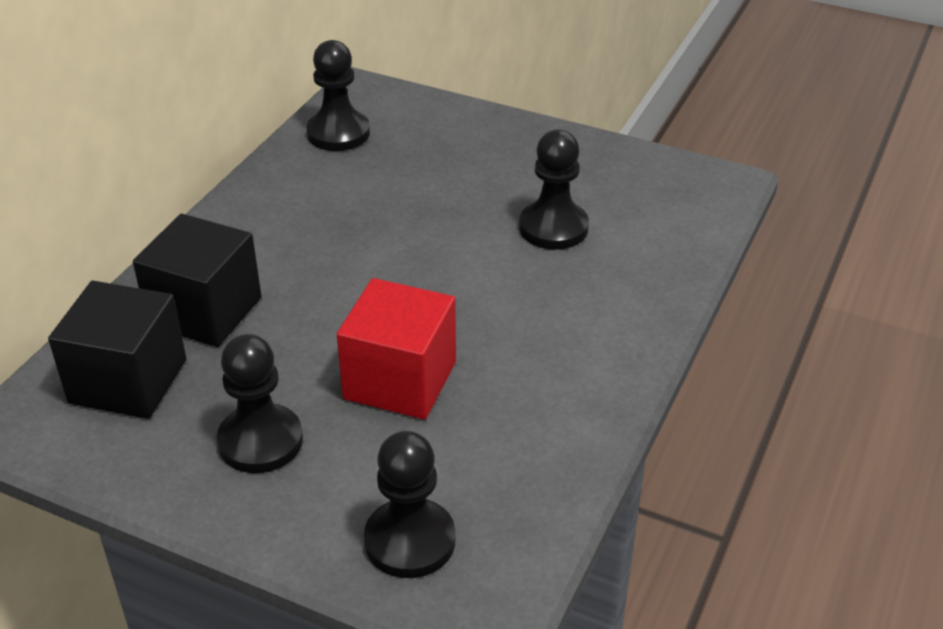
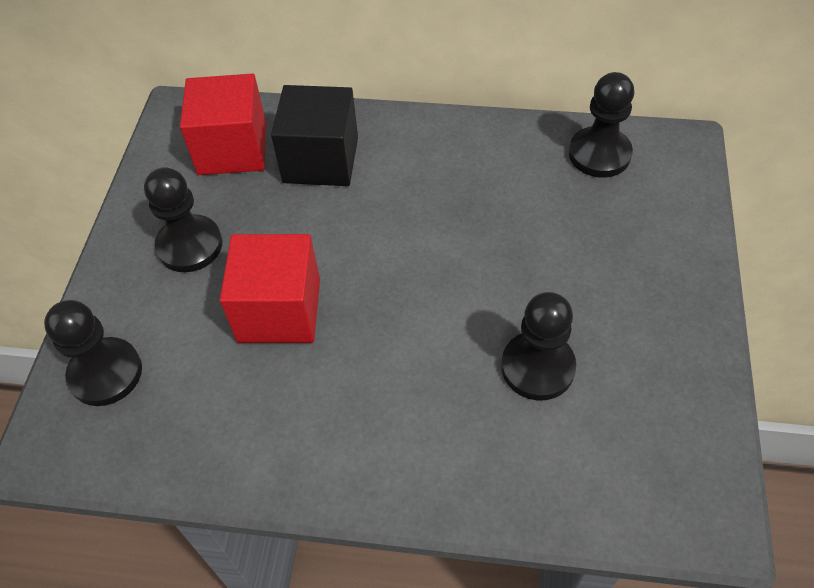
camera: 75 degrees right, 15 degrees up
(128, 381) = (232, 149): black cube -> red cube

